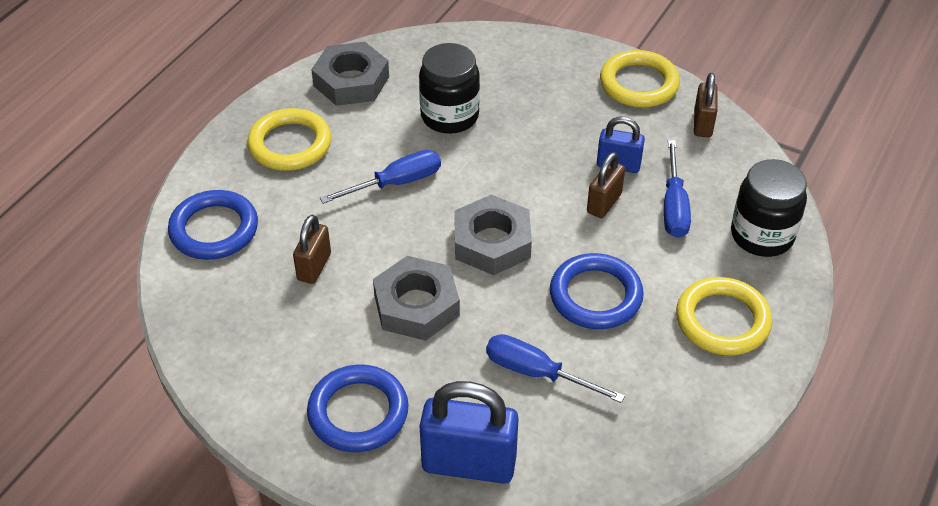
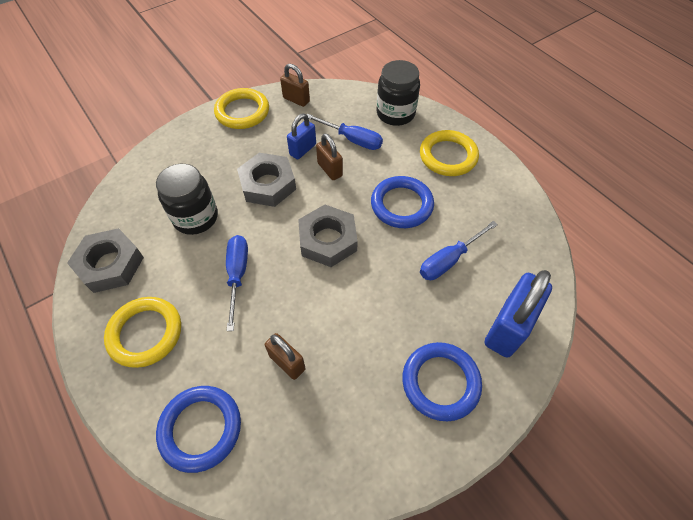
camera: 65 degrees left, 10 degrees up
(416, 305) = (360, 307): grey nut -> grey nut (268, 184)

